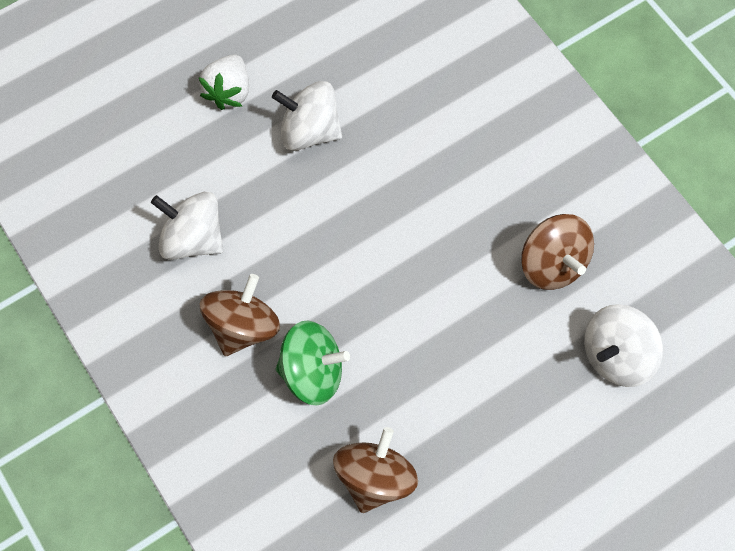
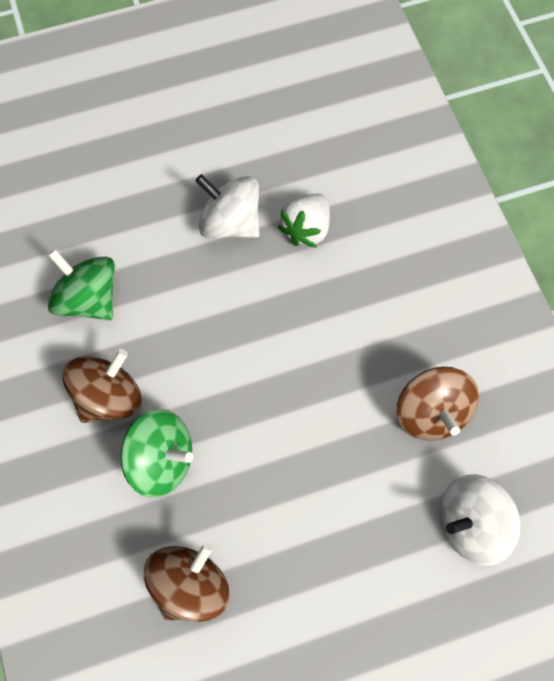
camera: 15 degrees right, 0 degrees up
(193, 238) = (88, 299): white spinning top -> green spinning top
(229, 91) = (166, 167): white strawberry -> white strawberry (306, 229)

